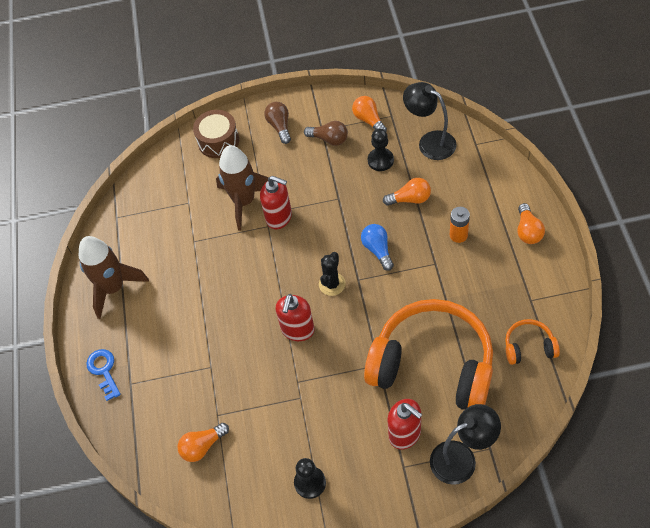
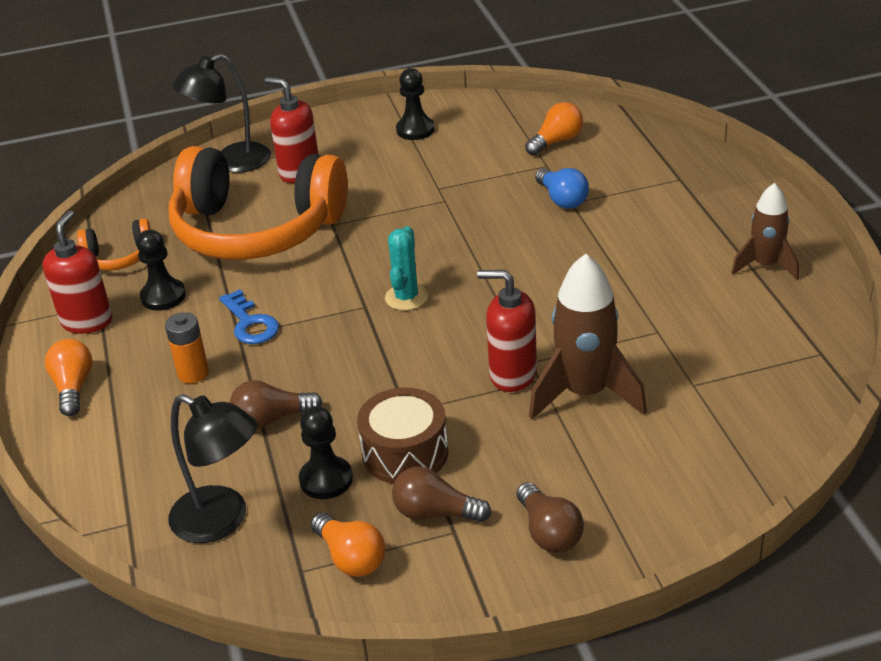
camera: 170 degrees right, 20 degrees down
(104, 370) = (725, 186): blue key -> blue key (250, 323)
(113, 288) = (765, 265): brown rocket -> brown rocket, size x0.63
(218, 141) = (677, 494): brown drum -> brown drum (405, 453)
(297, 330) = (452, 245): red soap dispenser -> red soap dispenser (87, 321)
(332, 284) = (406, 297): black cactus -> turquoise cactus
(378, 250) = (332, 344): blue light bulb -> blue light bulb (562, 199)
(410, 199) = (272, 419): orange light bulb -> brown light bulb
(489, 302) = (163, 296): none -> black pawn

